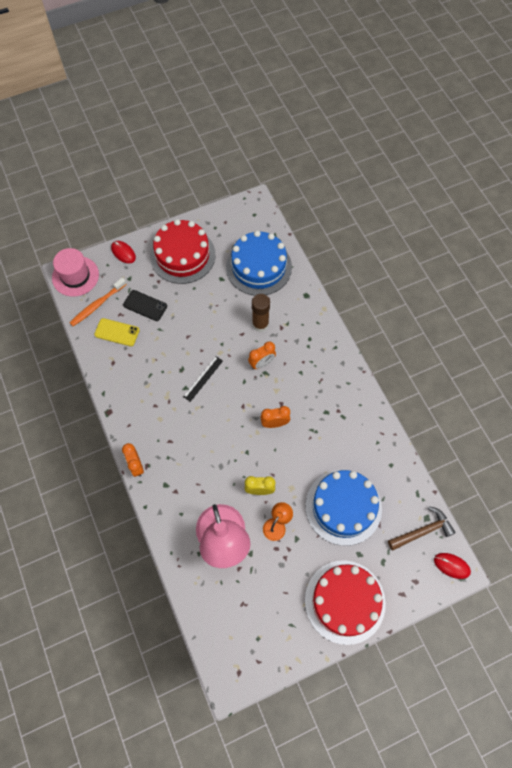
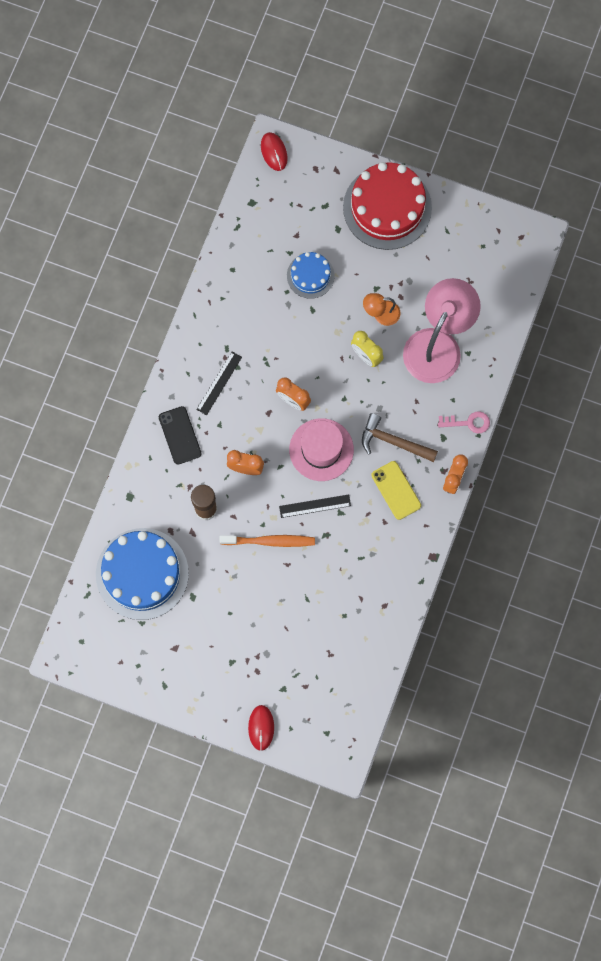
camera: 135 degrees left, 10 degrees up
(75, 276) = (335, 746): pink hat -> pink hat (321, 449)
(97, 305) = (343, 687): orange toothbrush -> orange toothbrush (270, 541)
(117, 332) = (351, 636): yellow phone -> yellow phone (396, 490)
(145, 305) = (297, 640): black phone -> black phone (180, 435)
(158, 509) = (468, 422): none -> pink key
(182, 255) = (204, 664): red cake -> none
(325, 394) = (219, 383): none -> black ruler
(343, 507) = (310, 275): blue cake -> blue cake, size x0.53
(423, 531) = (266, 197): brown hammer -> brown hammer (393, 442)

